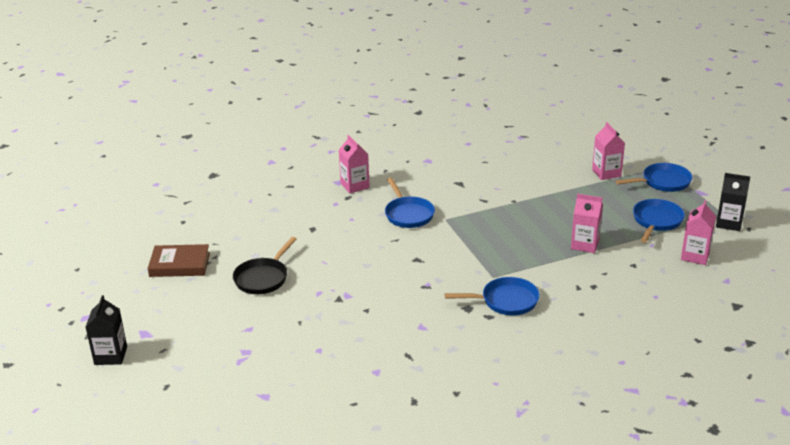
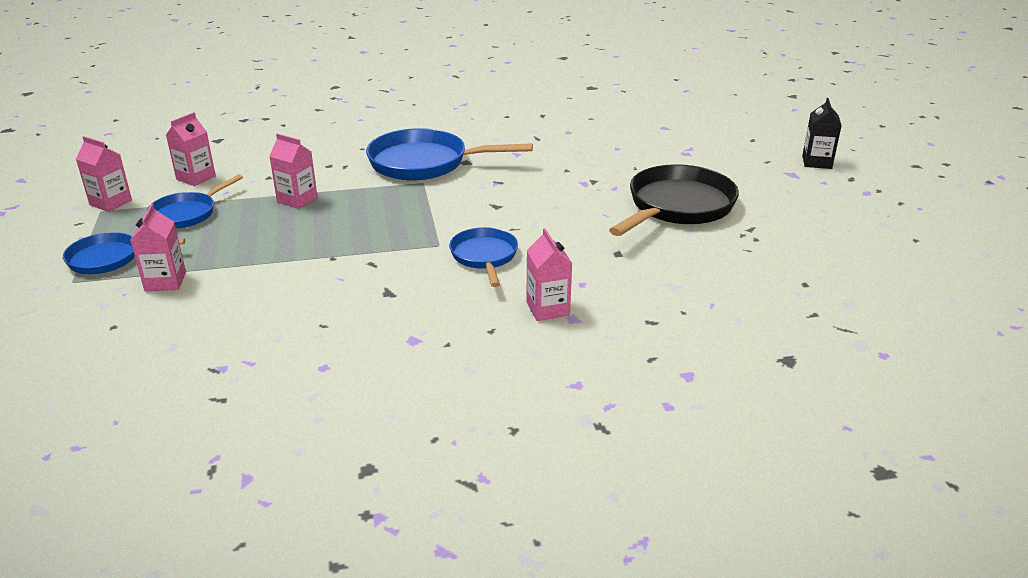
camera: 170 degrees left, 0 degrees up
(179, 264) = (784, 230): brown book -> none
(263, 278) = (677, 207): black pan -> black pan, size x1.71
(506, 301) = (425, 163): blue pan -> blue pan, size x1.71
(728, 223) = (111, 203): black carton -> pink carton

